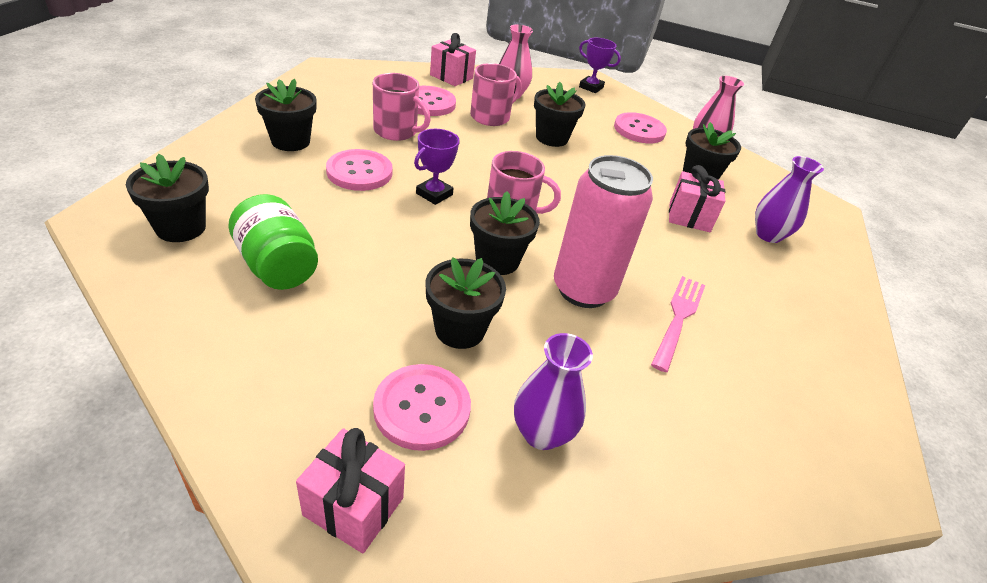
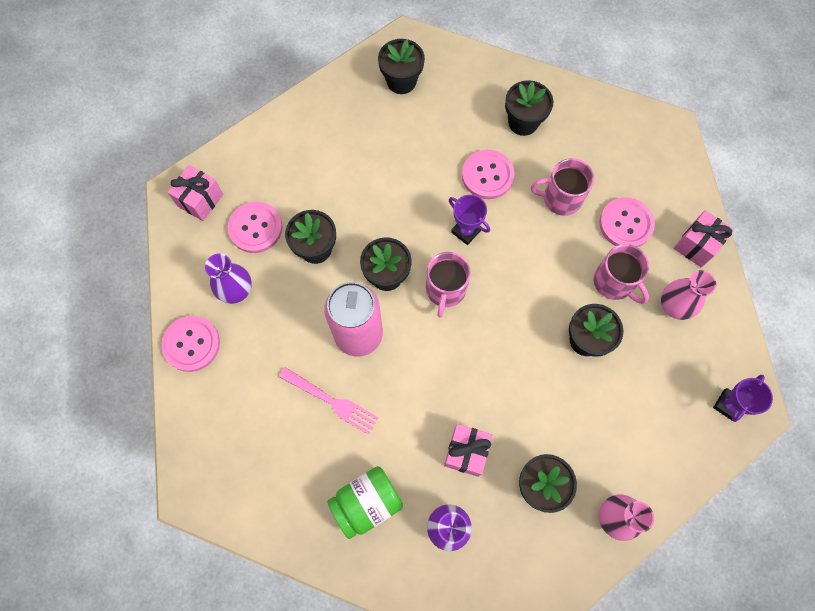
camera: 100 degrees right, 30 degrees up
(277, 266) = (368, 140): green jar -> green jar (367, 503)
(396, 131) = (560, 198): pink mug -> pink mug turned 60 degrees clockwise
(639, 130) = (631, 443): pink button -> pink button (191, 344)

